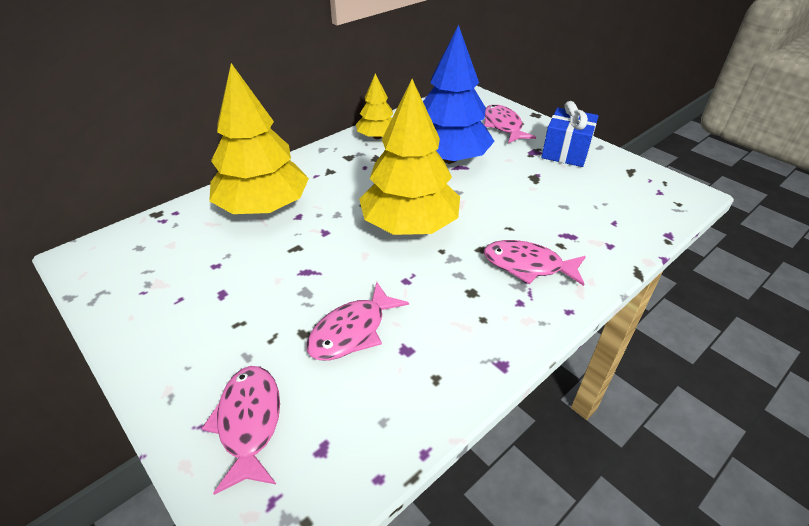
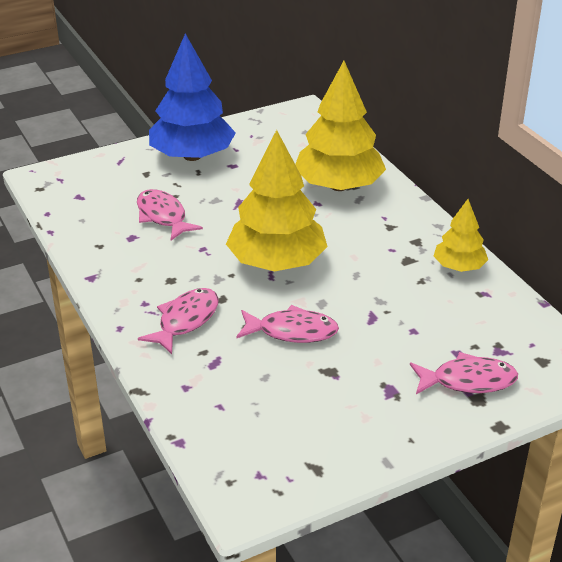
camera: 105 degrees right, 5 degrees down
(249, 422) = (114, 173): pink fish -> pink fish (292, 331)
(448, 158) = (393, 312): blue tree -> blue tree (192, 156)
(565, 152) = (382, 420): blue gift -> none

